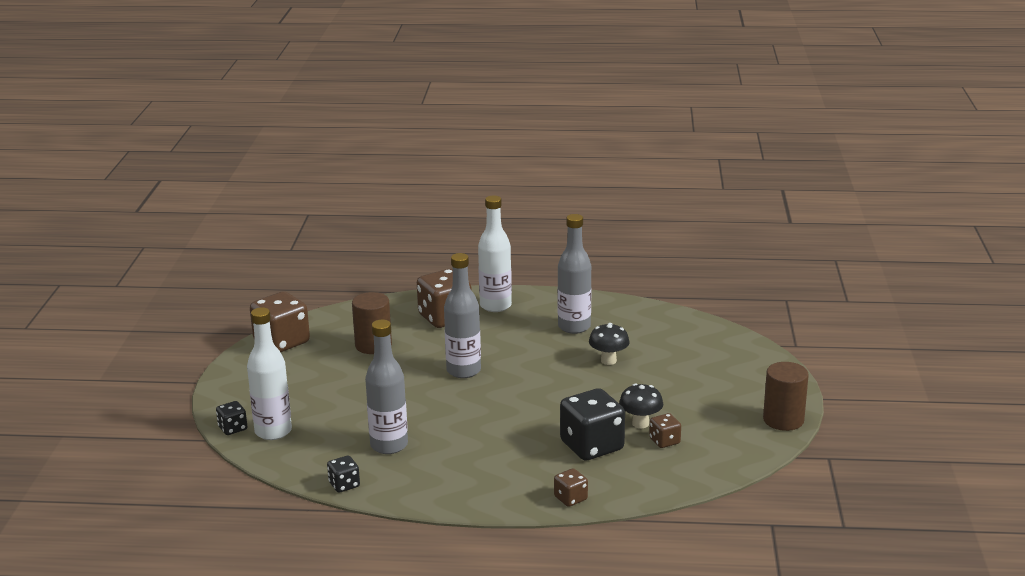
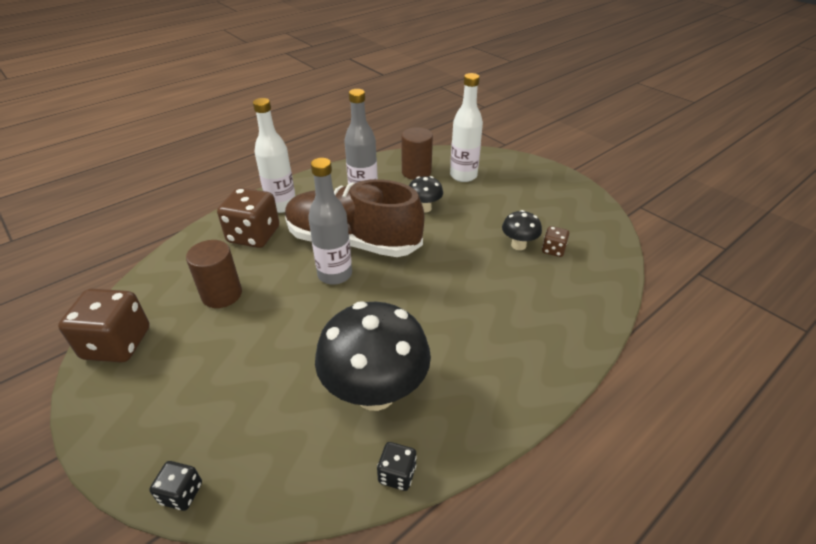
camera: 45 degrees left, 15 degrees up
(273, 431) = (237, 462): white bottle -> white bottle (463, 176)
(389, 445) = (375, 392): grey bottle -> black mushroom
(510, 356) = (352, 241): none -> brown shoe
(570, 498) = (579, 341): brown dice -> none
(592, 446) = (520, 284): black dice -> none
(783, 420) = (583, 195): brown cylinder -> brown cylinder (416, 172)

